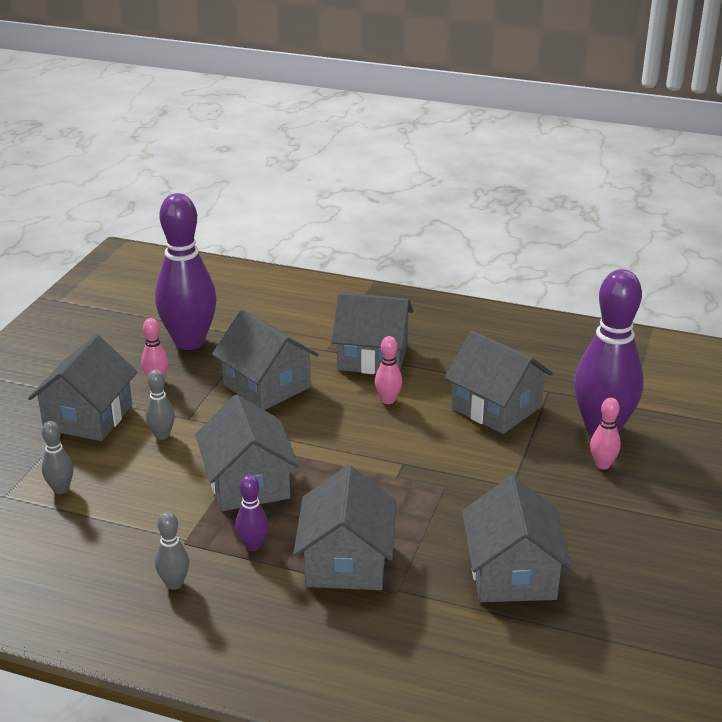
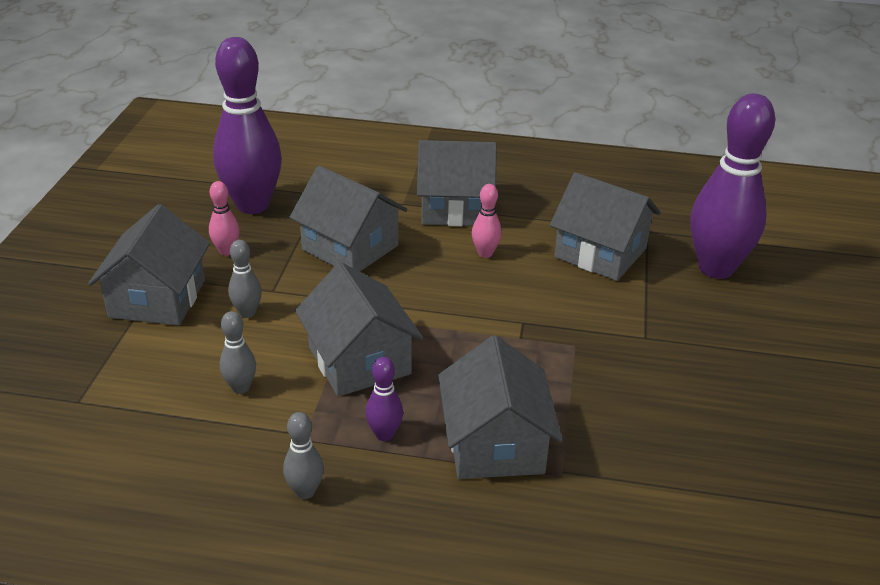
camera: 10 degrees left, 5 degrees up
(61, 489) = (144, 387): grey bowling pin -> grey bowling pin (241, 387)
(512, 574) = (679, 439): grey house -> none
(602, 465) = (729, 306): pink bowling pin -> none

